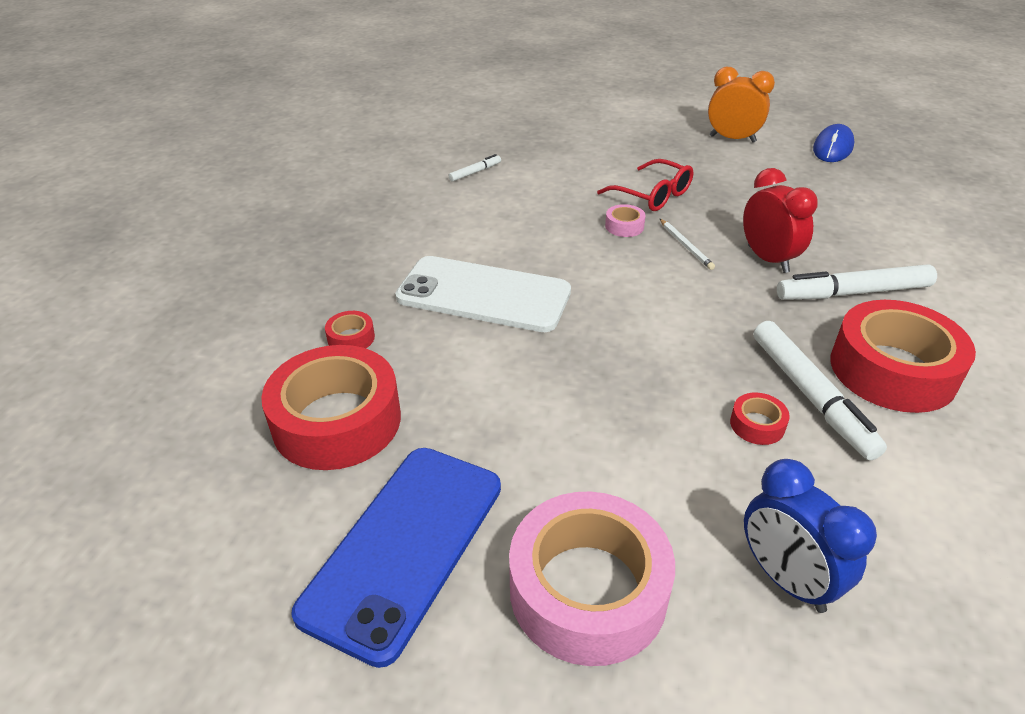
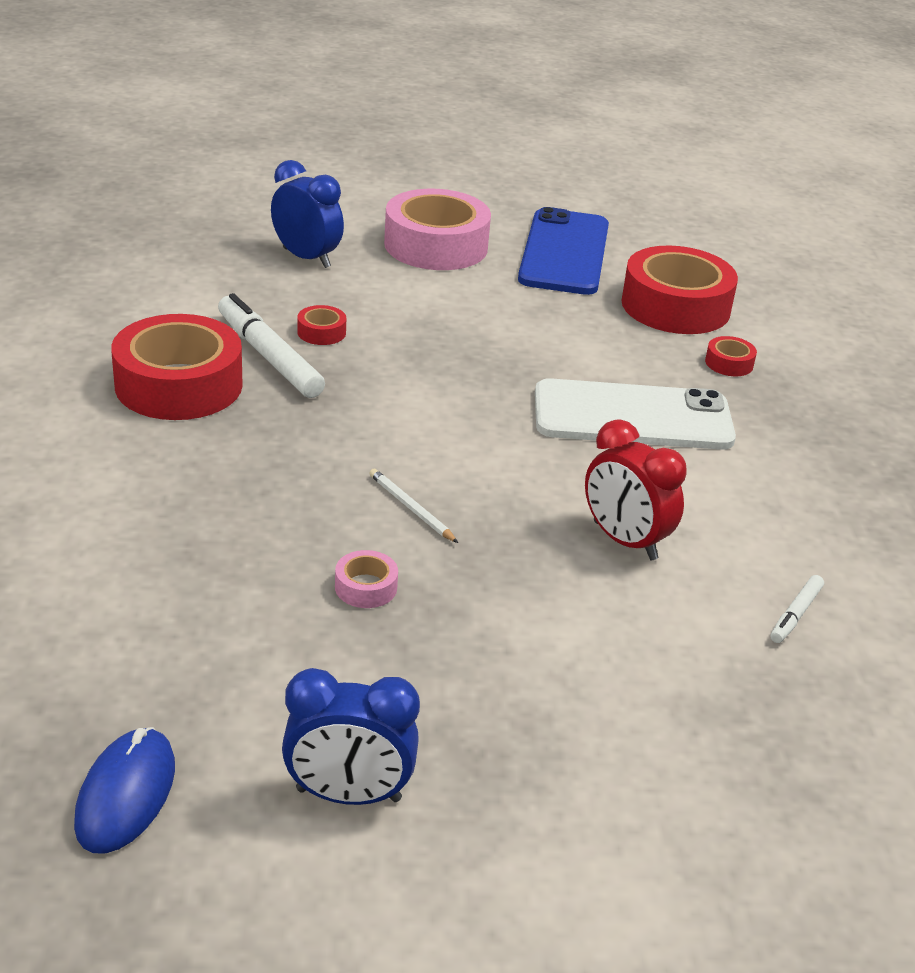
camera: 160 degrees right, 5 degrees down
(624, 226) = (506, 531): pink tape -> pink tape (366, 587)
(652, 195) = (480, 599): red glasses -> none
(732, 139) = (348, 795): orange clock -> blue clock
(768, 259) = (296, 500): red clock -> red clock (624, 541)
(853, 293) = (193, 464): white marker -> none

